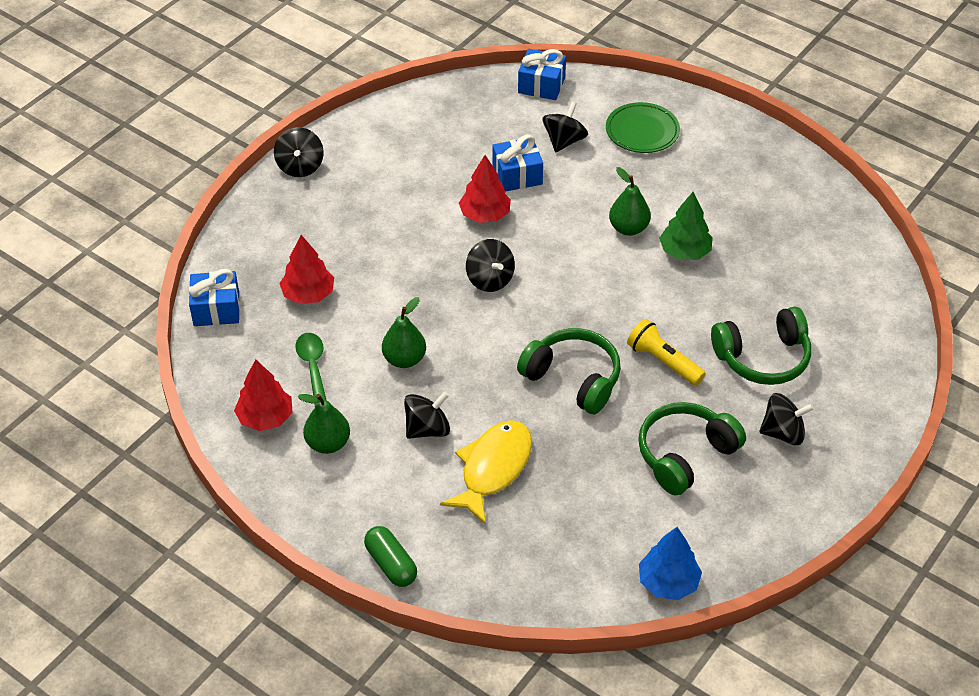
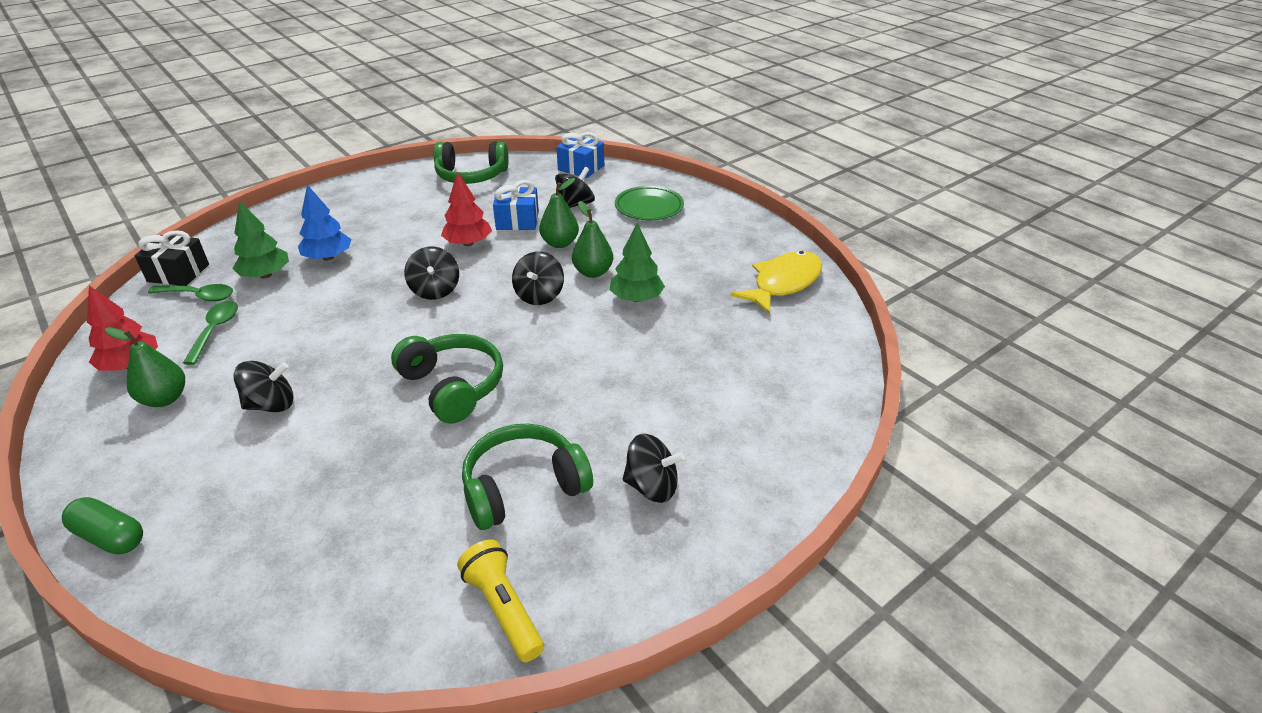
camera: 15 degrees right, 10 degrees down
(216, 309) = (178, 273): blue gift -> black gift
(262, 332) = (199, 296): none -> green spoon
(300, 166) = (342, 190): black spinning top -> black spinning top (539, 295)
(308, 294) = (265, 275): red tree -> green tree
(391, 564) = (110, 536): green capsule -> green capsule turned 45 degrees counterclockwise
(404, 359) = (303, 340): green pear -> green pear (560, 243)
(493, 469) = (304, 457): yellow fish -> yellow fish (783, 283)
(663, 361) = (557, 388): yellow flashlight -> yellow flashlight (503, 609)
(668, 582) = (406, 640): blue tree -> blue tree (328, 257)
(763, 357) = (668, 404): green headphones -> green headphones (471, 176)

